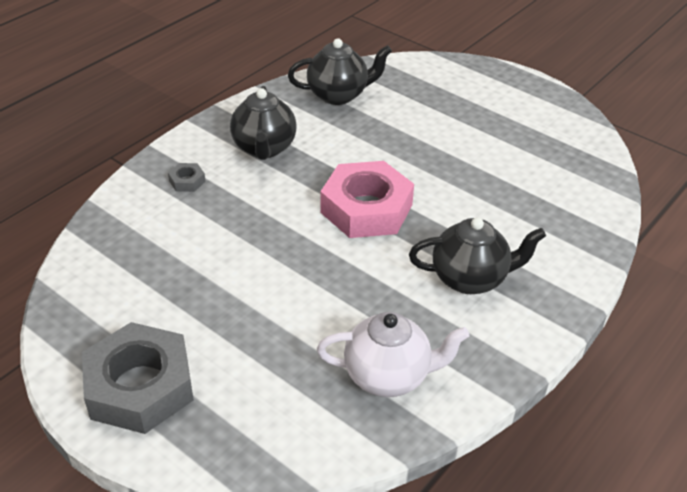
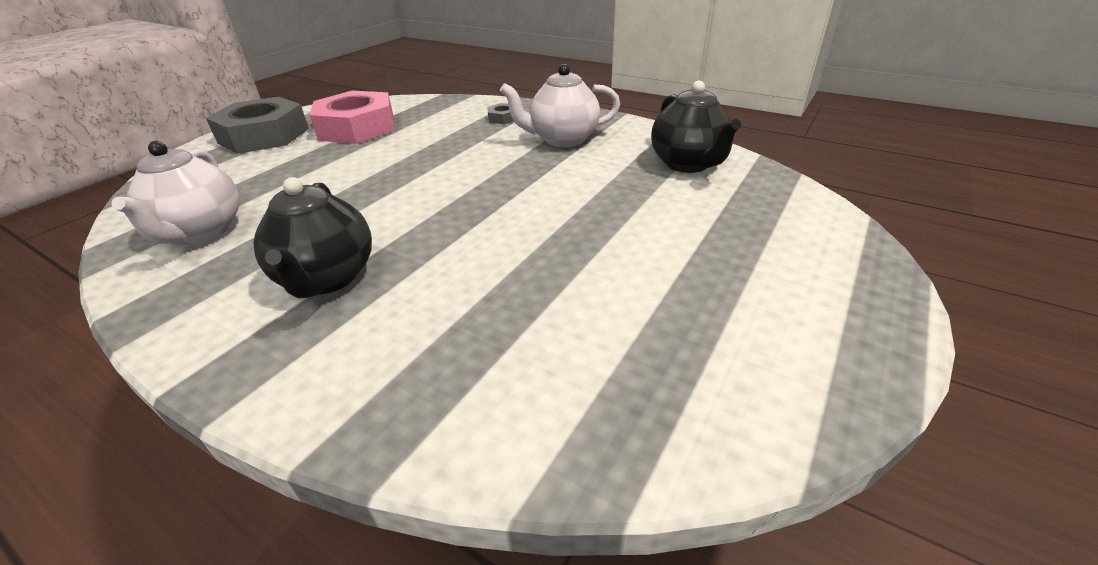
camera: 85 degrees right, 5 degrees down
(264, 148) = (562, 140): black teapot -> white teapot
(366, 208) = (468, 199): pink nut -> pink nut (357, 128)

